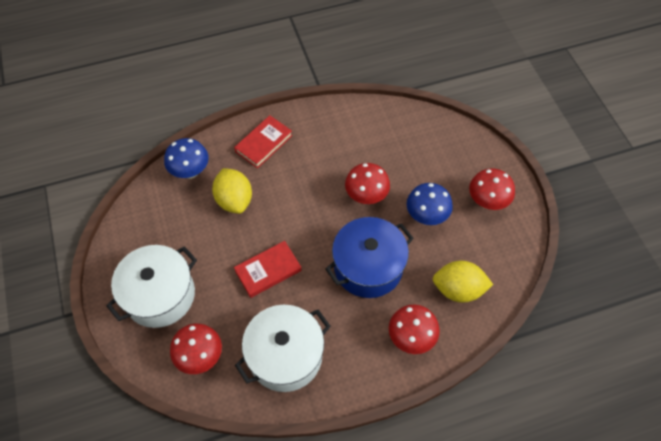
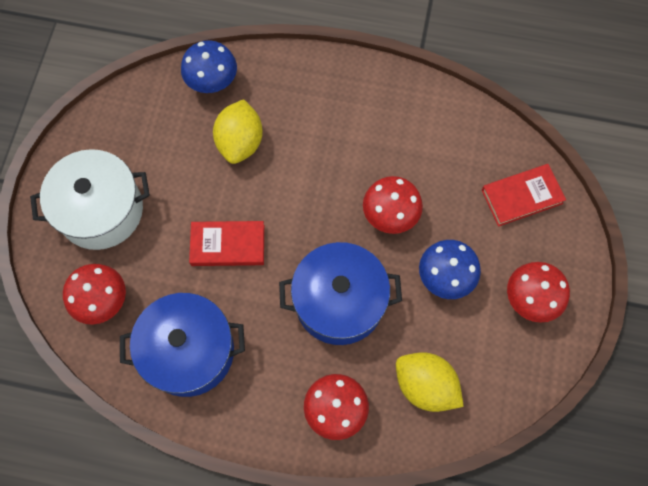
camera: 30 degrees right, 10 degrees up
(264, 143) = (313, 90): red book -> red book (522, 197)
(285, 356) = (189, 351): white pot -> blue pot

